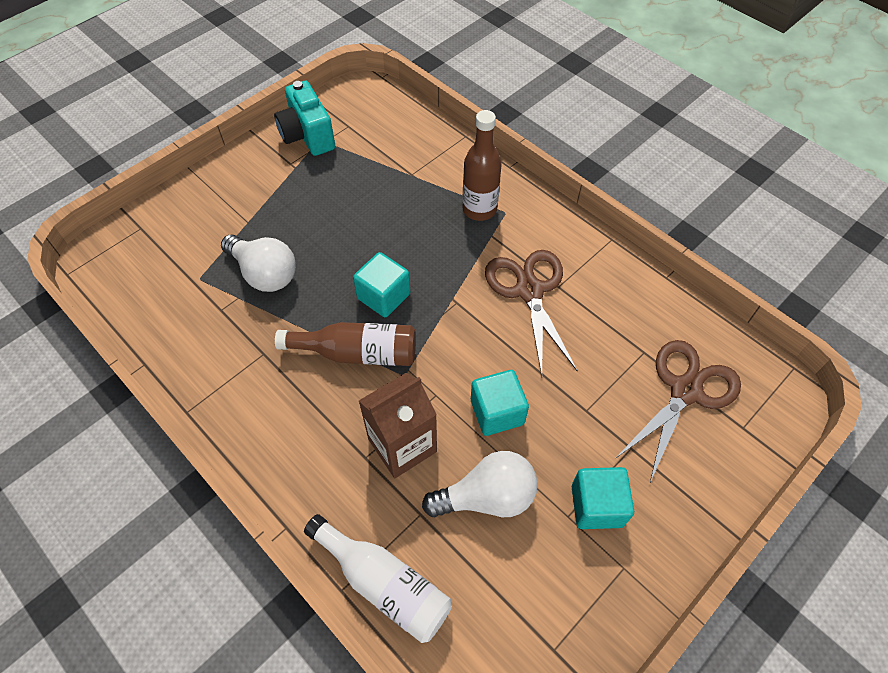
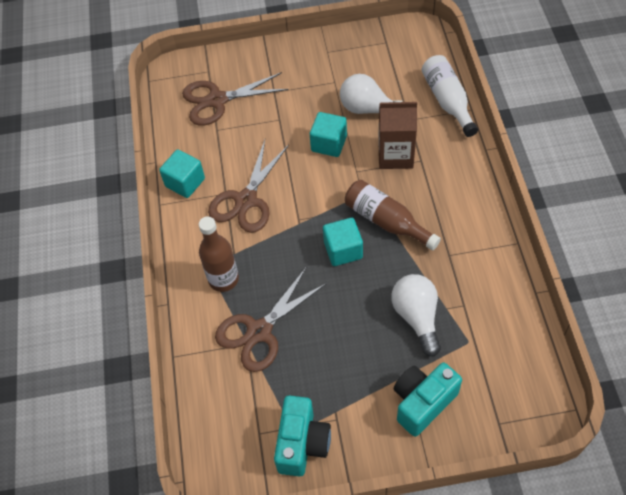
camera: 140 degrees left, 0 degrees up
(220, 209) = (422, 402): none -> turquoise camera
(408, 187) = (259, 331): none -> brown scissors
(597, 506) = (316, 78): turquoise cube -> turquoise cube (185, 182)

